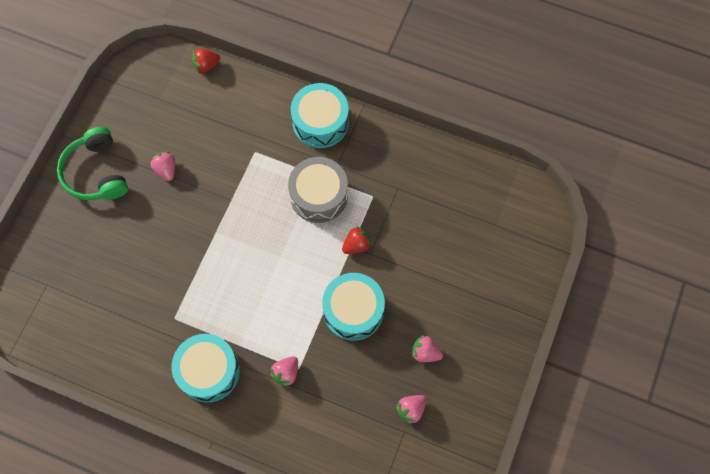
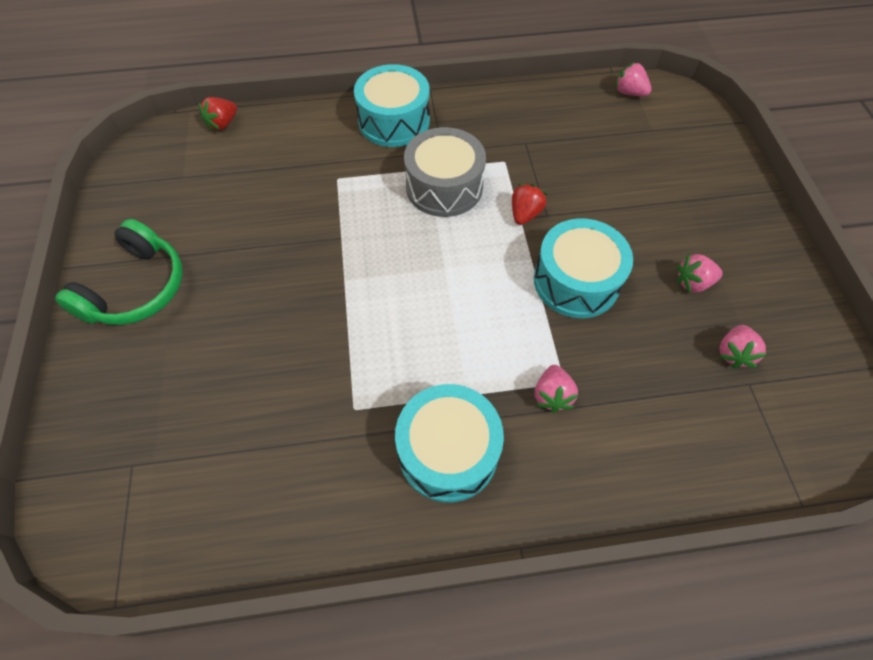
camera: 30 degrees left, 10 degrees down
(96, 172) = (137, 288): green headphones -> green headphones turned 105 degrees counterclockwise
(166, 170) = (235, 243): pink strawberry -> pink strawberry (629, 93)

